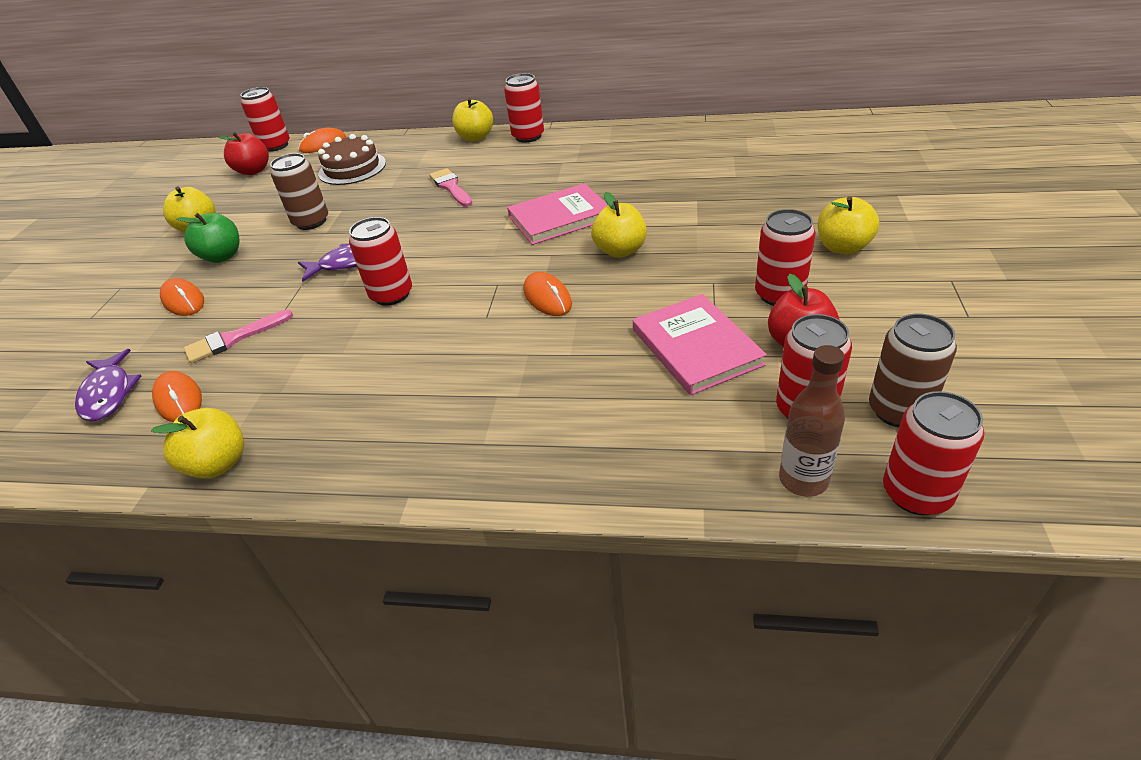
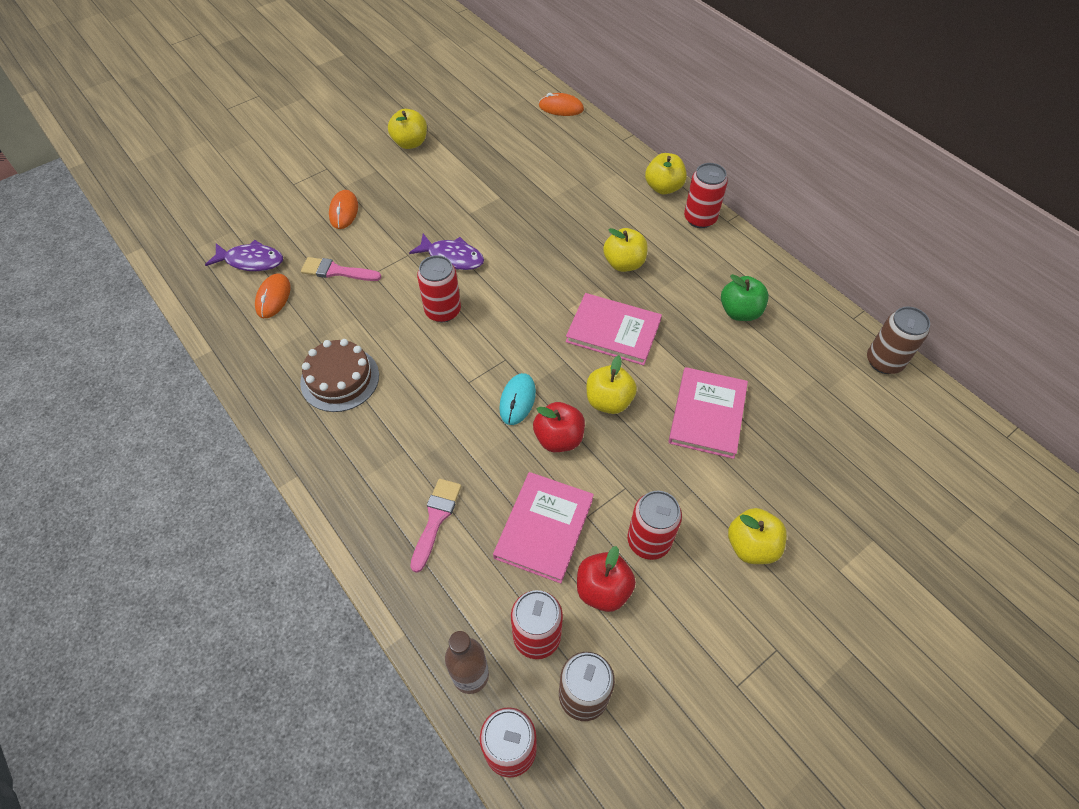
camera: 40 degrees right, 15 degrees up
(108, 394) = (251, 261): purple fish -> purple fish turned 105 degrees counterclockwise
(218, 464) = (249, 365): yellow apple -> yellow apple (624, 263)
(222, 256) = (397, 185): green apple -> green apple (740, 312)
(253, 171) = (493, 104): red apple -> red apple (559, 438)
(275, 146) = (532, 83): red can -> none
(311, 222) = (471, 194): brown can -> brown can (884, 361)
(352, 168) = (550, 154): brown cake -> brown cake (340, 379)
(451, 187) = (585, 233): pink brush -> pink brush (436, 519)
(547, 298) = (517, 400): orange mouse -> turquoise mouse
(699, 212) = (707, 414): none -> pink book

